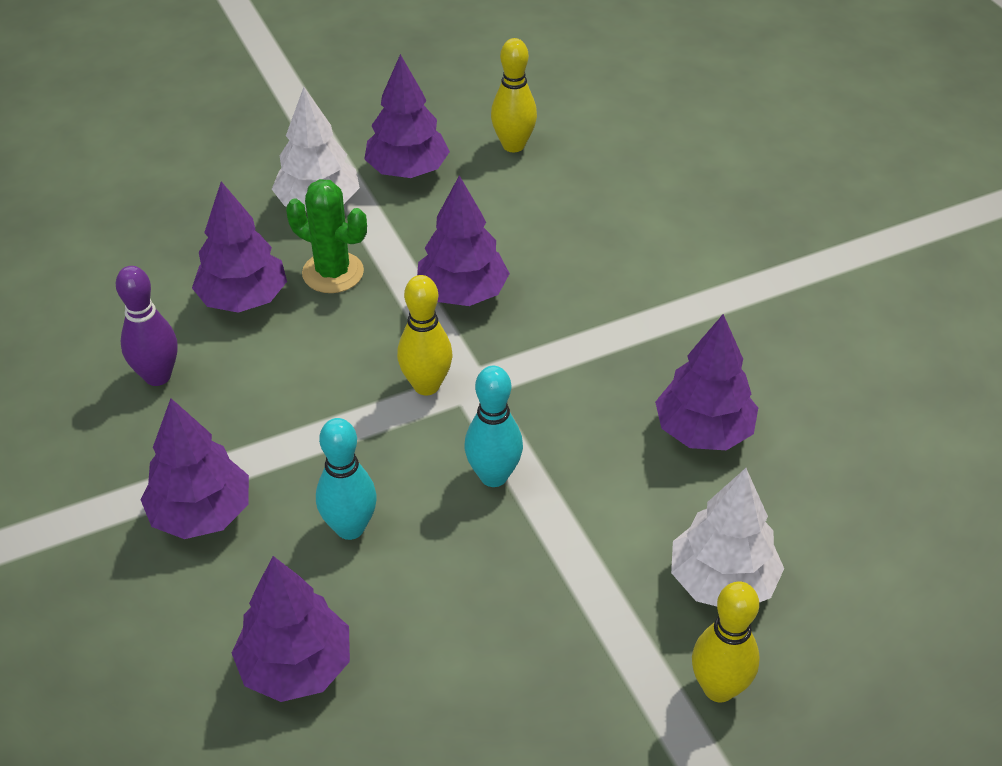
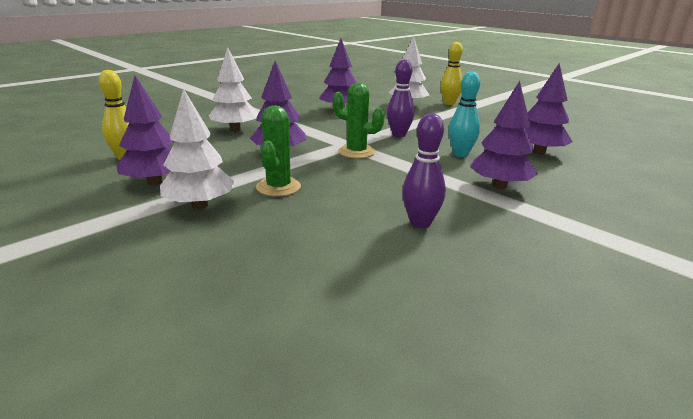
camera: 110 degrees left, 20 degrees down
(243, 299) = (322, 210): purple tree -> none
(426, 385) = (356, 152): yellow bowling pin -> green cactus
(493, 476) = (399, 135): turquoise bowling pin -> purple bowling pin
(606, 257) = (235, 130): none -> white tree

